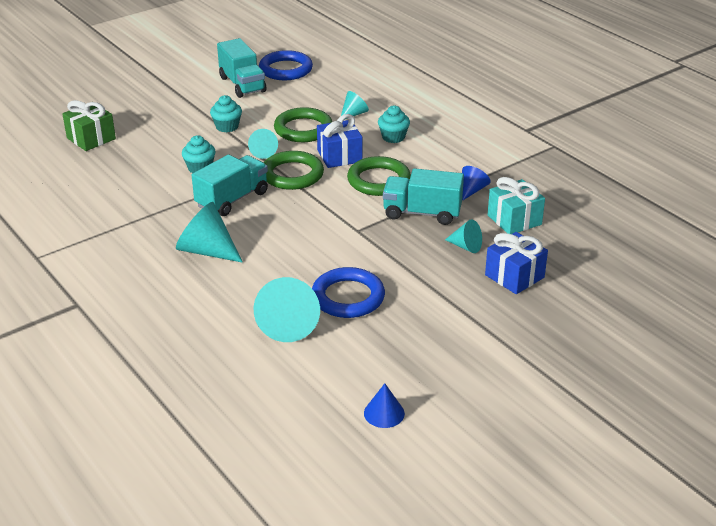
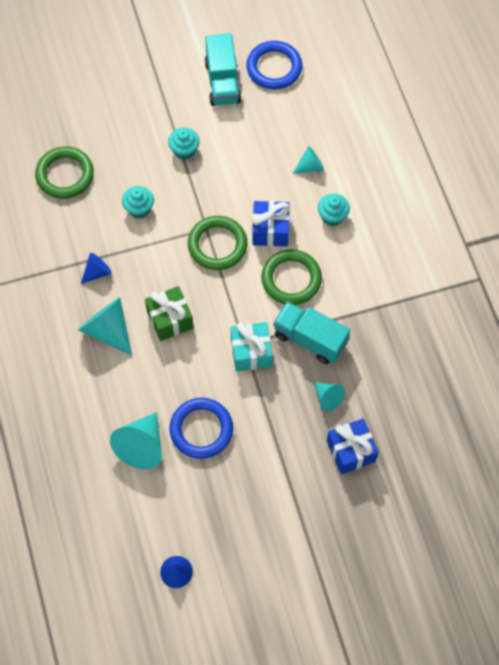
camera: 20 degrees right, 30 degrees up
(91, 138) = (57, 131): green gift -> green gift (170, 319)
(232, 199) = (152, 265): turquoise truck -> none
(263, 152) = (203, 201): turquoise cone -> none
(303, 129) = (253, 176): green ring -> green ring (65, 175)
(472, 190) = (370, 321): blue cone -> blue cone (97, 272)
(514, 220) = (387, 376): turquoise gift -> turquoise gift (251, 352)

